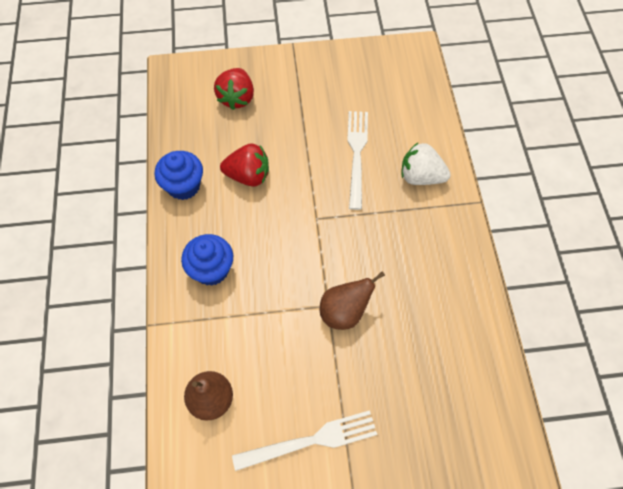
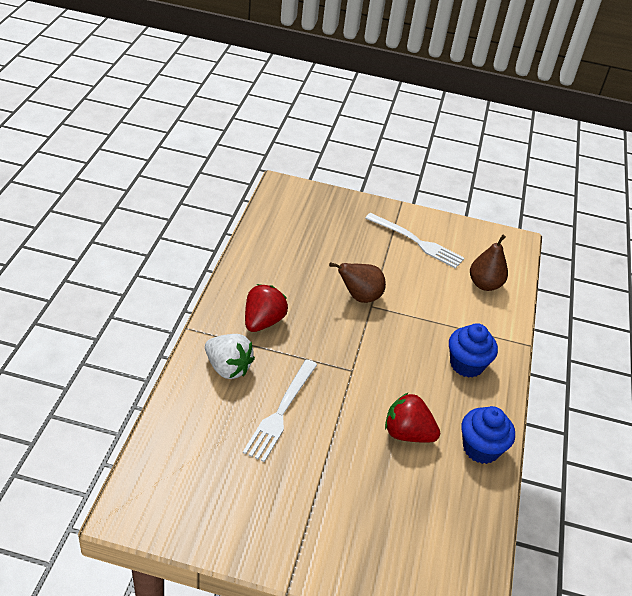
camera: 165 degrees left, 20 degrees down
(237, 98) = (393, 532): red strawberry -> red strawberry (263, 321)
(311, 440) = (417, 242): white fork -> white fork turned 150 degrees counterclockwise

